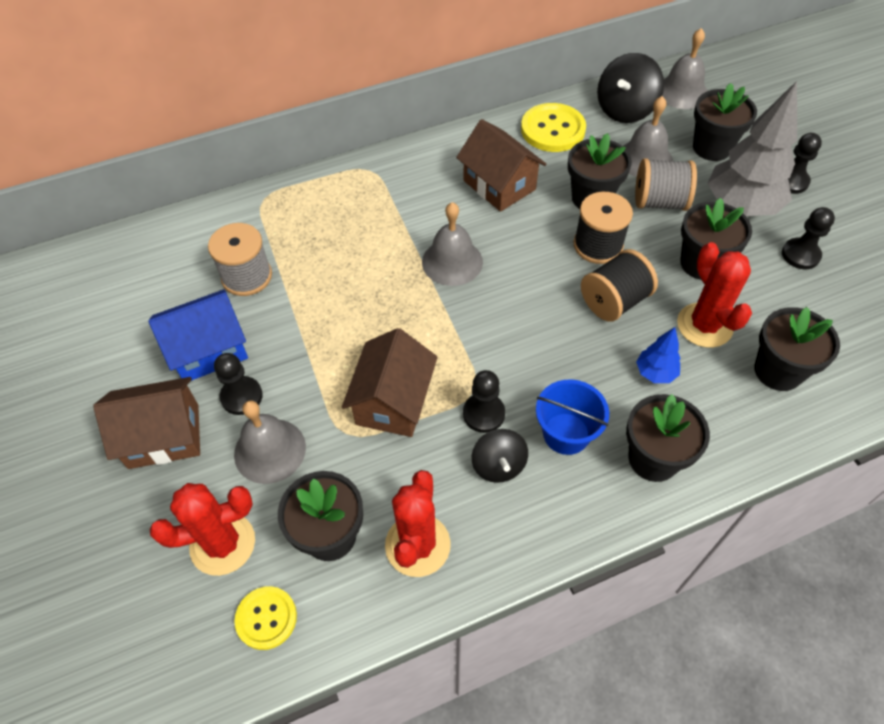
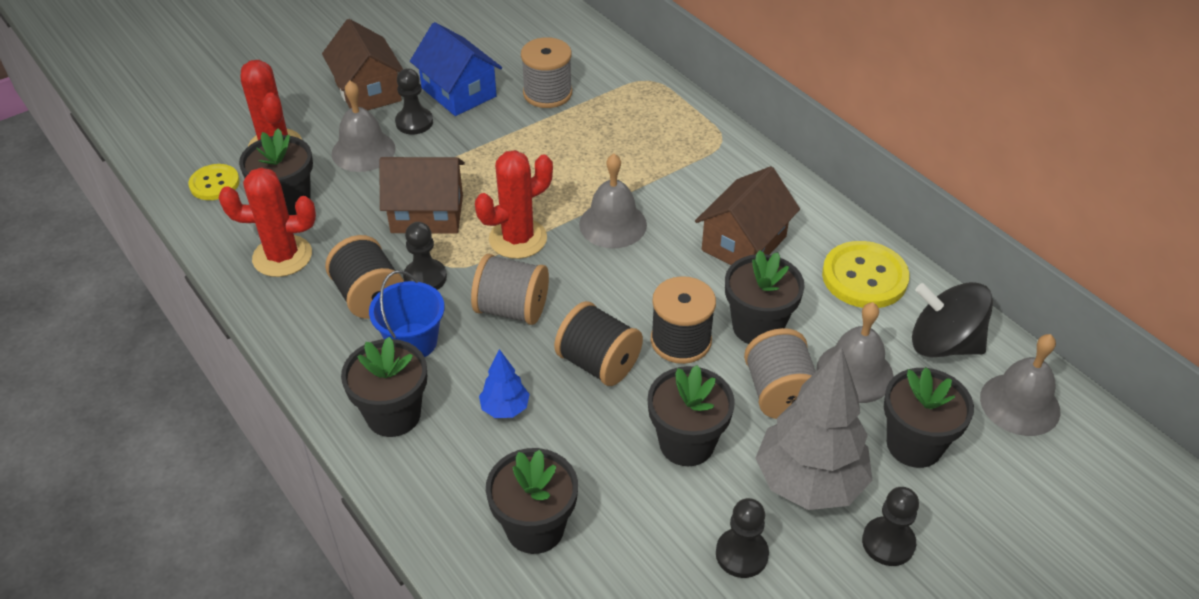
camera: 75 degrees right, 10 degrees down
(498, 465) = (369, 297): black spinning top -> black spool
(540, 351) = (512, 309): none -> grey spool
(704, 325) = (586, 451): red cactus -> red cactus (518, 239)

